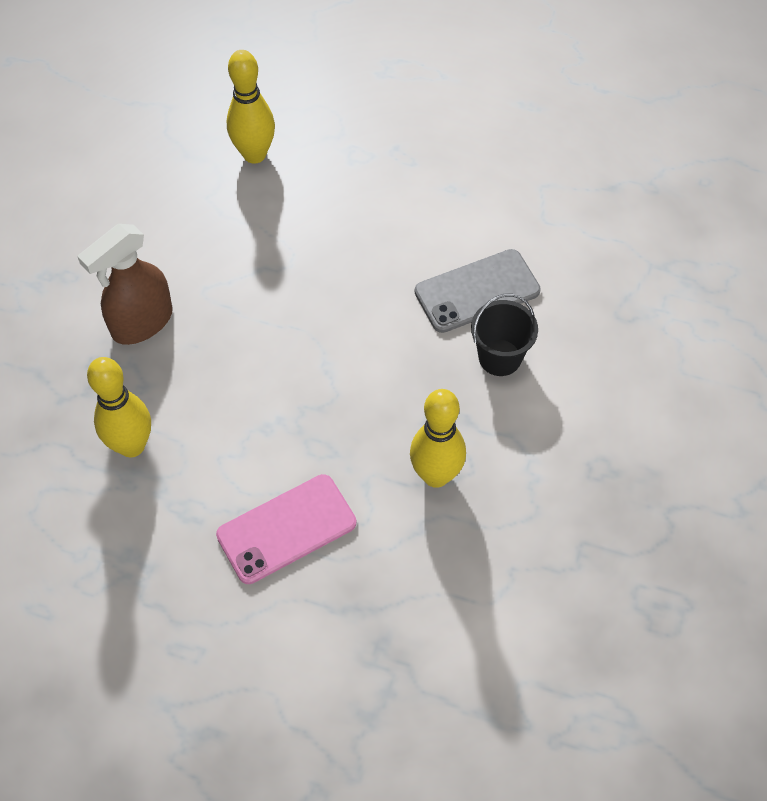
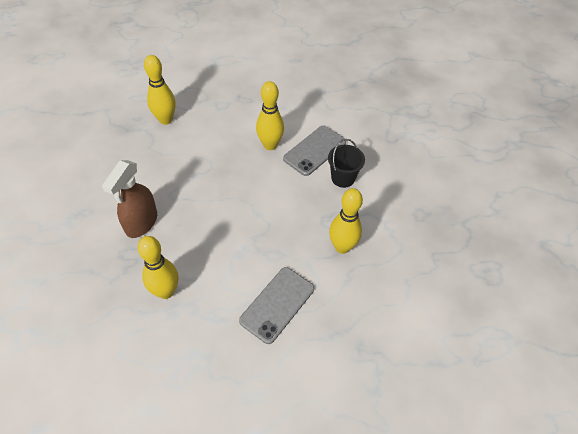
camera: 25 degrees left, 5 degrees down
(286, 529) = (277, 304): pink phone -> grey phone
(405, 256) = (270, 145): none -> yellow bowling pin

